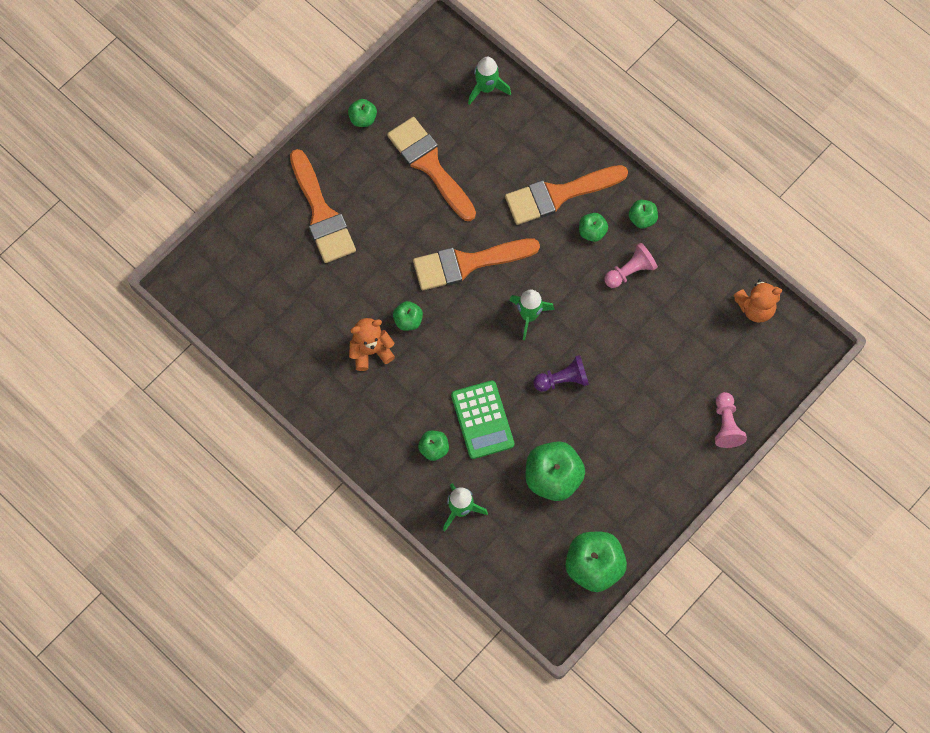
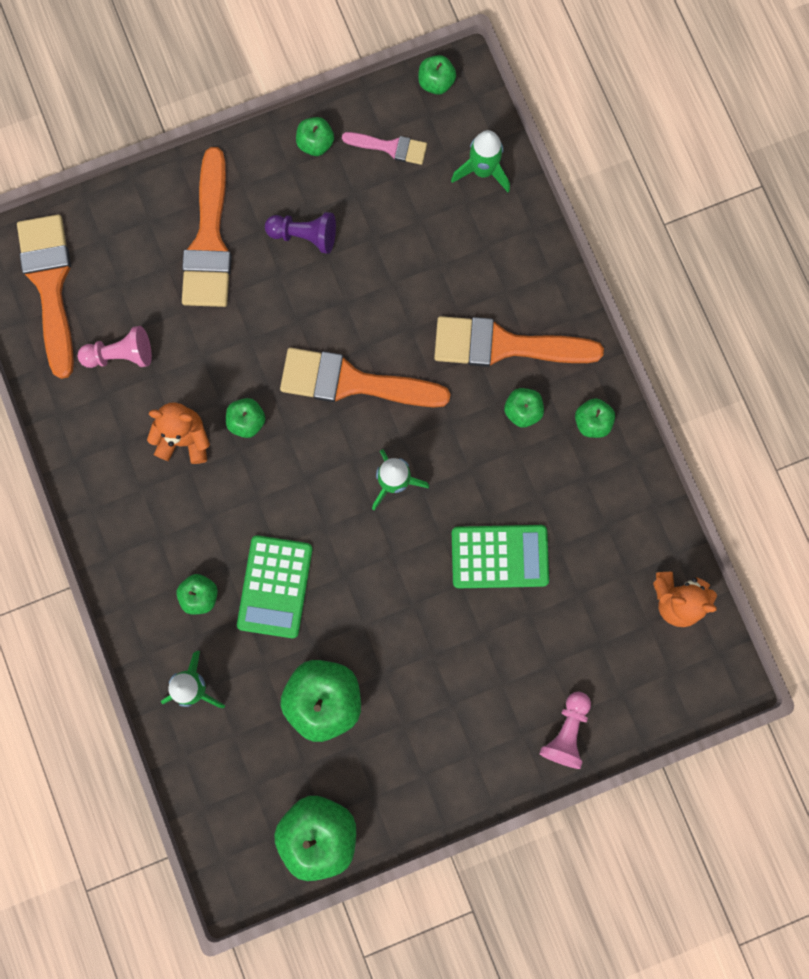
camera: 25 degrees right, 10 degrees up
(415, 99) = (390, 147): none -> pink brush
(425, 44) = (436, 83): none -> green apple
(430, 165) = (367, 238): orange brush -> orange brush (50, 285)
(563, 380) = (396, 581): purple pawn -> purple pawn (305, 236)
(624, 332) = (499, 556): none -> green calculator
(630, 271) = (544, 482): pink pawn -> pink pawn (121, 355)

